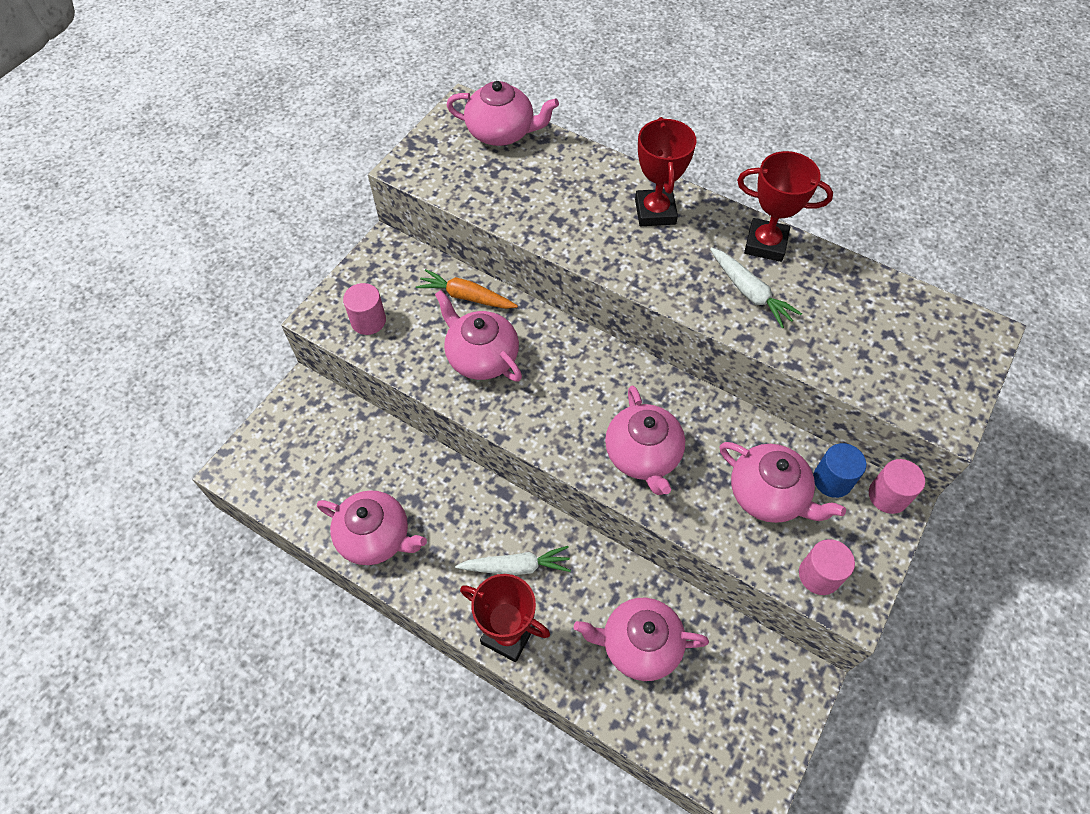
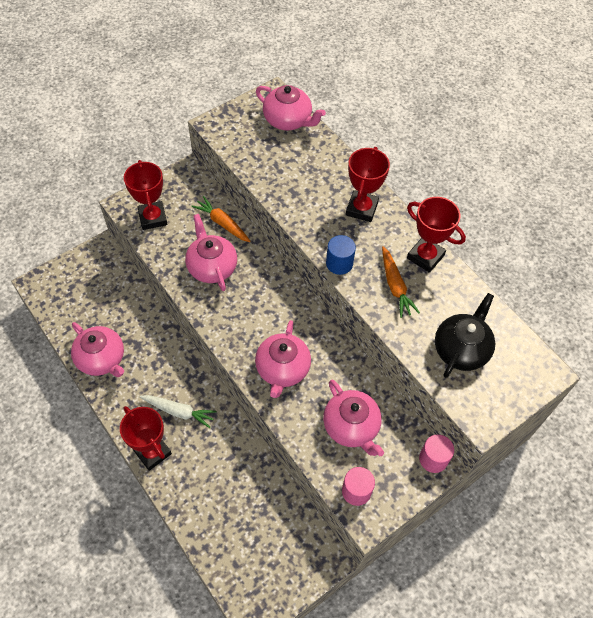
camera: 20 degrees right, 0 degrees up
(368, 321) = (153, 218): pink cylinder -> red trophy
(639, 645) = (231, 492): pink teapot -> none
(750, 293) = (395, 286): white carrot -> orange carrot
(832, 480) = (400, 434): blue cylinder -> blue cylinder (339, 263)
(872, 341) = (461, 349): none -> black teapot

